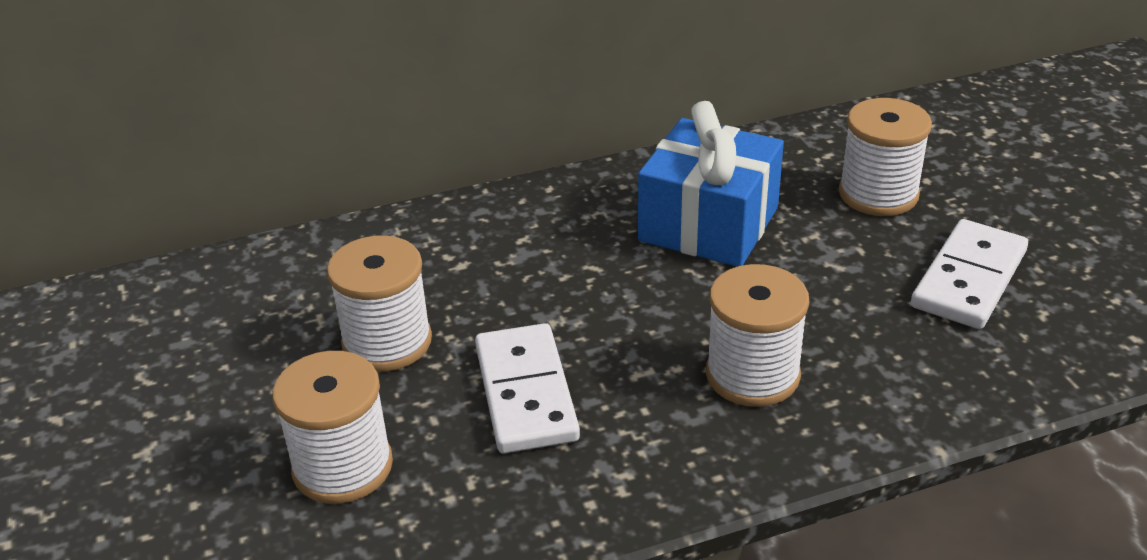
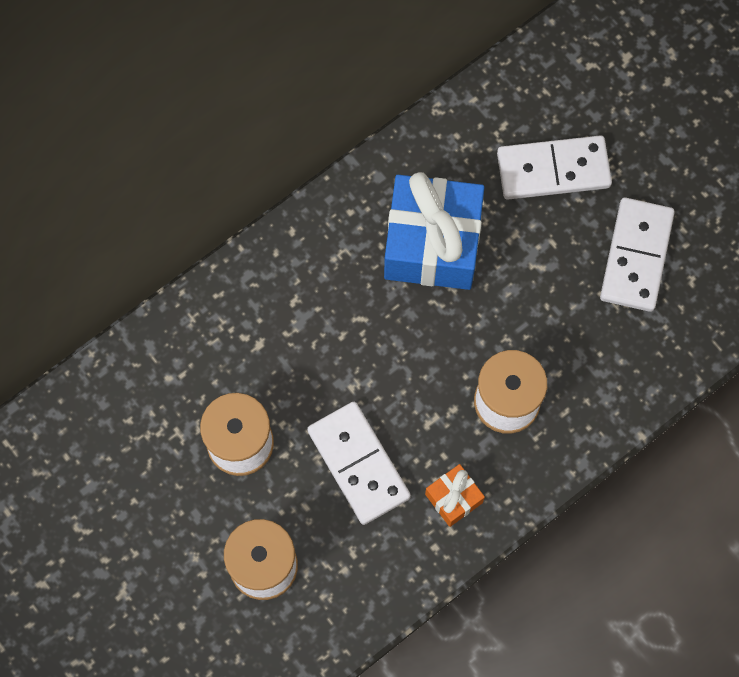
camera: 20 degrees left, 35 degrees up
(640, 456) = (453, 498): none -> orange gift
(878, 194) = (553, 169): white spool -> white domino

